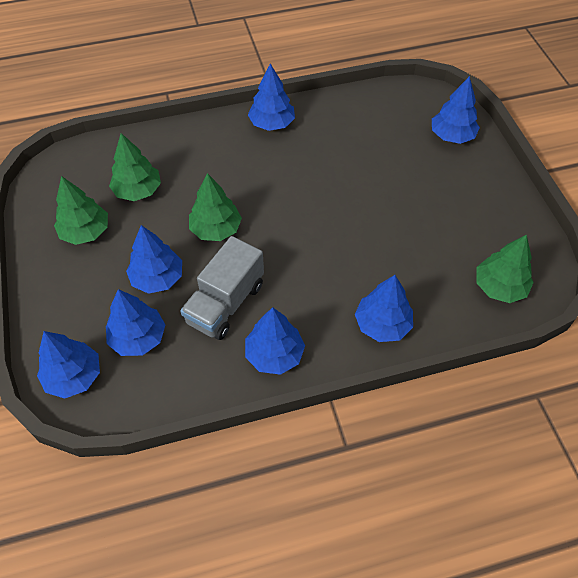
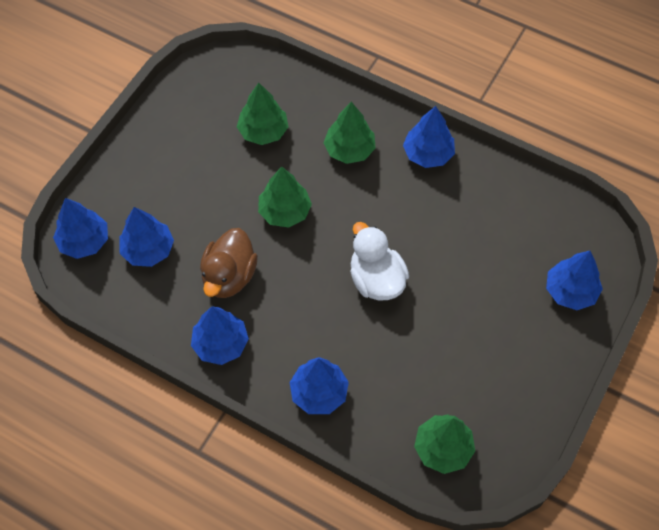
camera: 45 degrees right, 5 degrees up
(85, 232) = (194, 136): green tree -> green tree (349, 150)
(157, 278) = (205, 216): blue tree -> none
(225, 303) = (229, 276): grey truck -> brown duck
(331, 222) = (376, 280): none -> white duck

